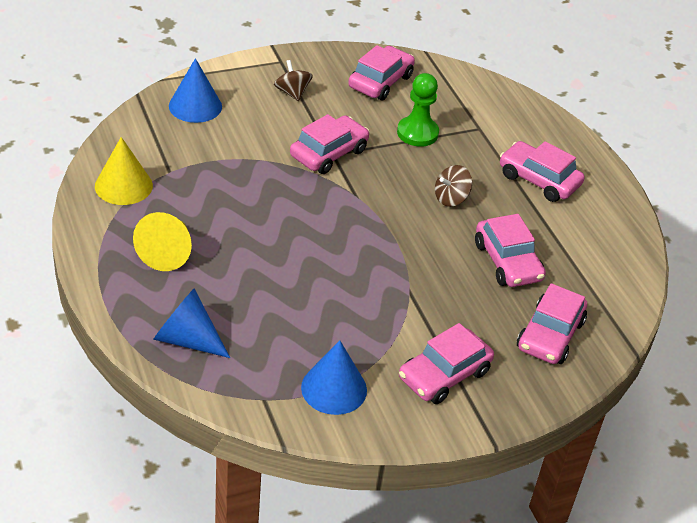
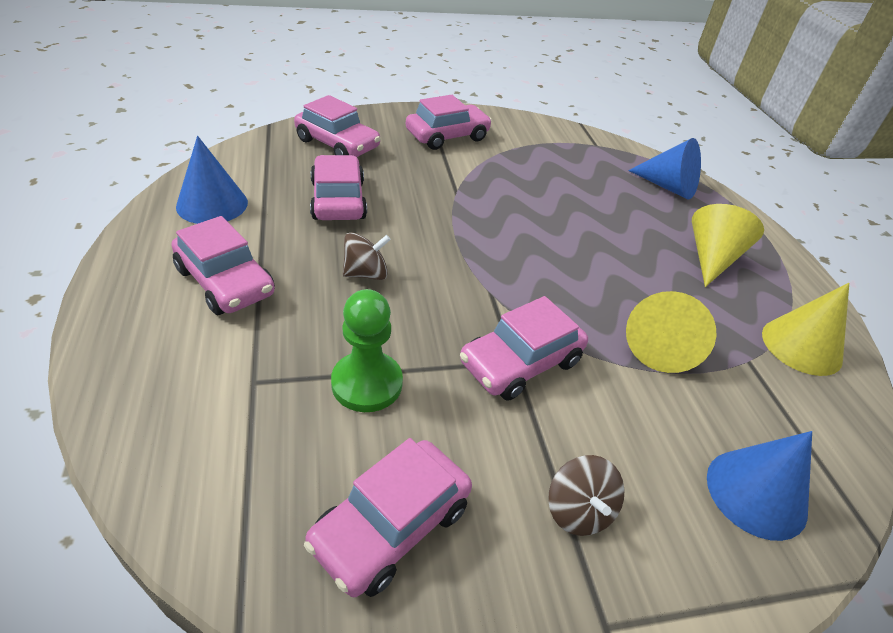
camera: 170 degrees left, 0 degrees up
(232, 173) = (661, 346): none -> yellow cone
(334, 388) = (540, 142): blue cone -> blue cone (212, 204)
(550, 335) = (337, 144): pink car -> pink car turned 90 degrees clockwise

